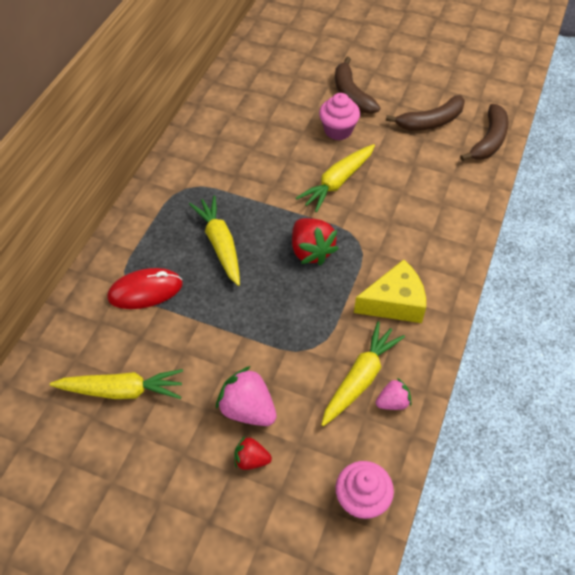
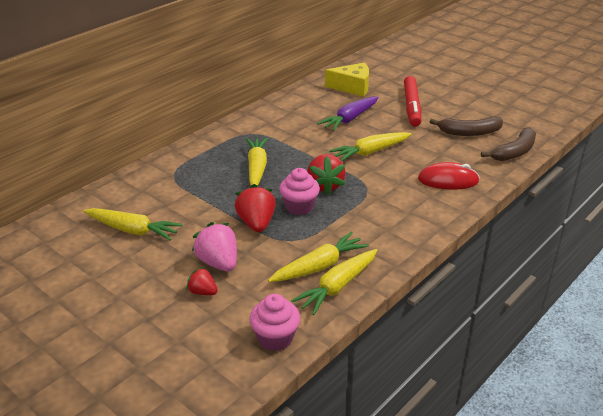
camera: 20 degrees right, 20 degrees down
(145, 291) = (185, 181): red mouse -> red mouse (448, 180)
(261, 334) = (256, 223): none -> red strawberry
(290, 133) = (349, 119): none -> purple carrot
(338, 130) = (389, 124): pink cupcake -> pink cupcake (299, 207)
(351, 94) = (412, 106): brown banana -> red marker
(392, 402) = (337, 287): pink strawberry -> yellow carrot
(394, 302) = (375, 229): yellow cheese -> yellow cheese (352, 87)

